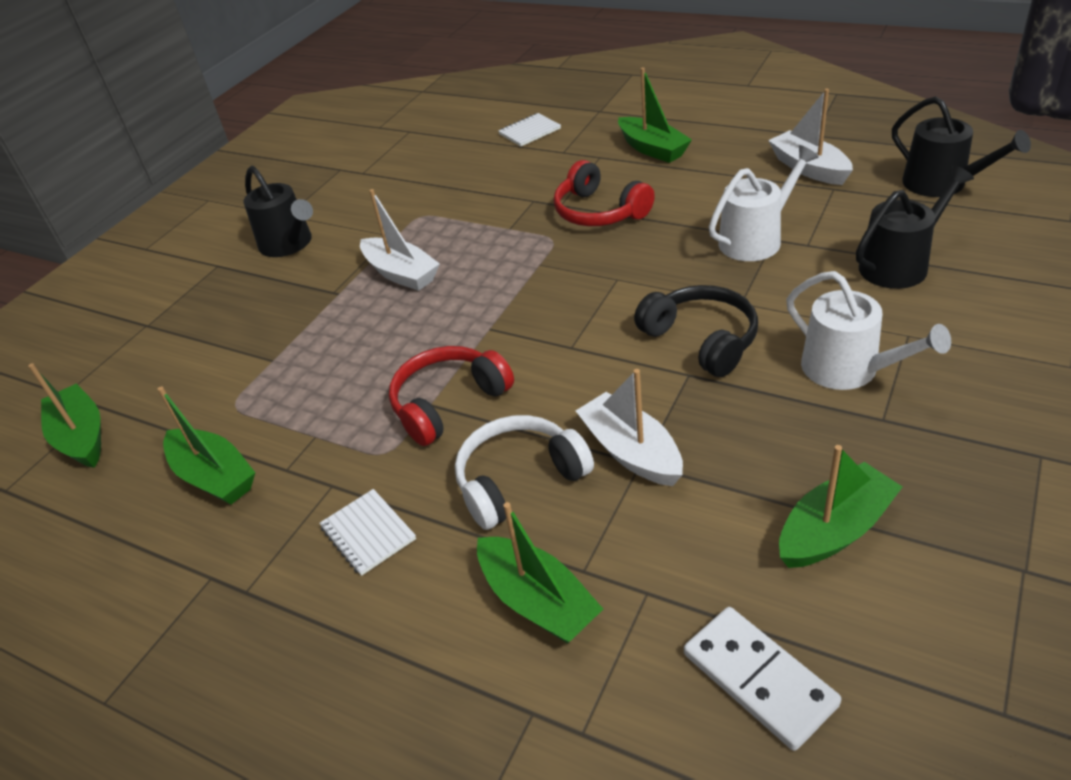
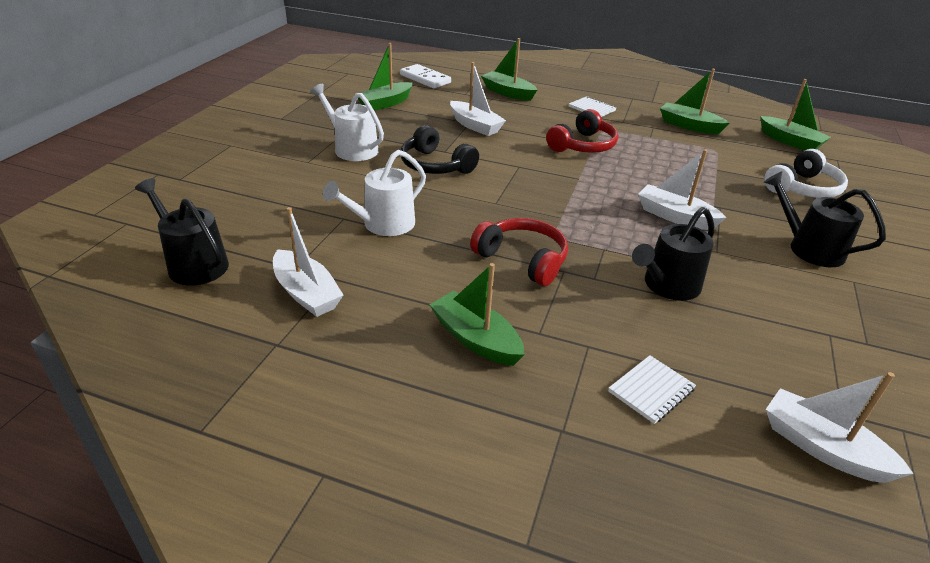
camera: 165 degrees right, 5 degrees down
(440, 116) = (822, 447): none -> white boat
(519, 480) = (529, 120): white headphones -> white headphones (803, 188)
(899, 264) = (284, 199): black watering can -> black watering can (667, 286)

